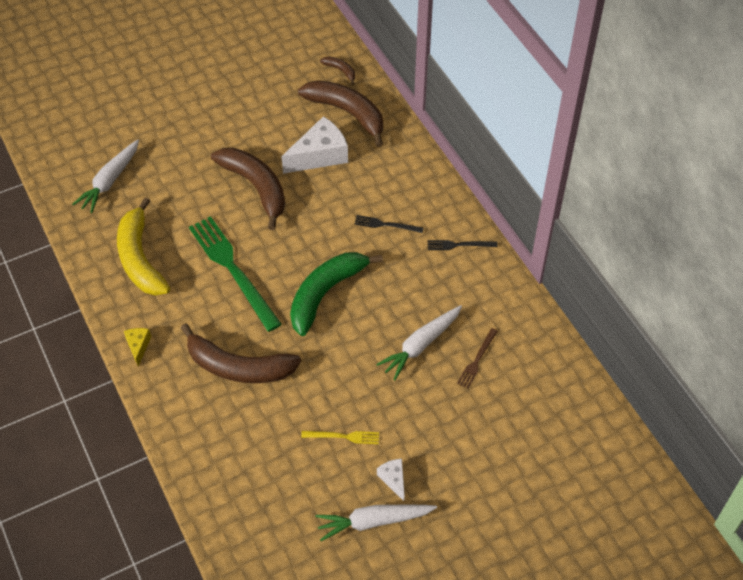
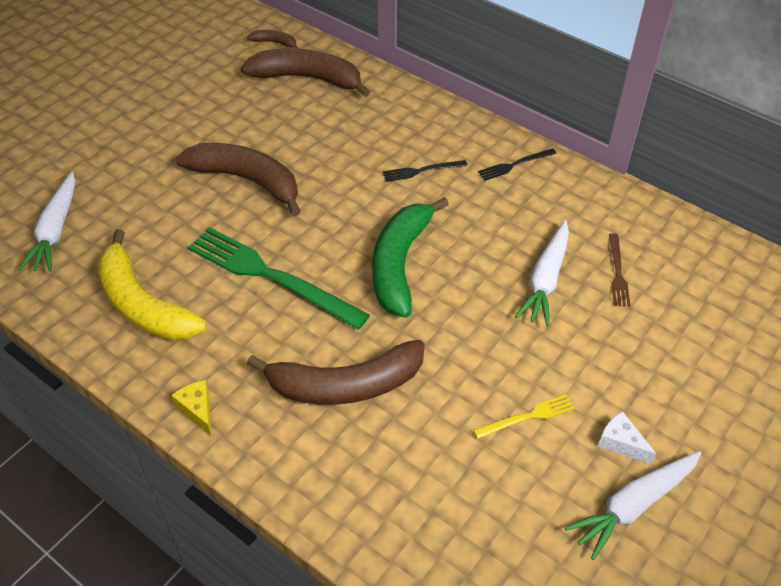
camera: 25 degrees left, 5 degrees down
(320, 155) = (302, 127): white cheese -> none

